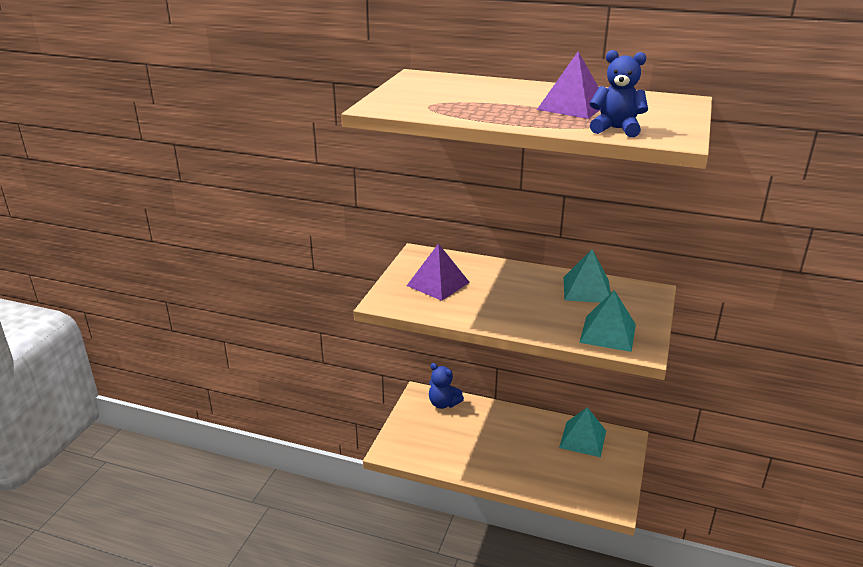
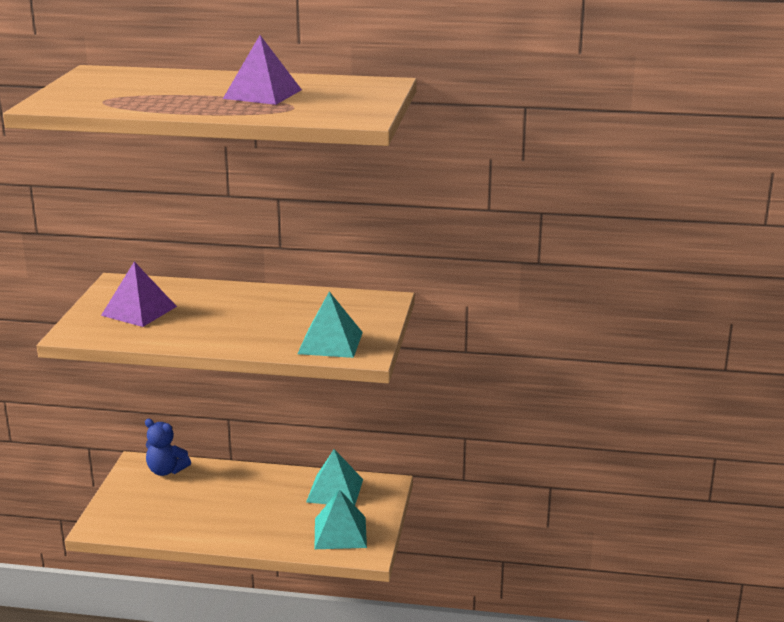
camera: 10 degrees left, 5 degrees down
(587, 289) = (312, 303): turquoise pyramid -> turquoise pyramid (340, 533)
(616, 129) = (302, 113): blue teddy bear -> none

